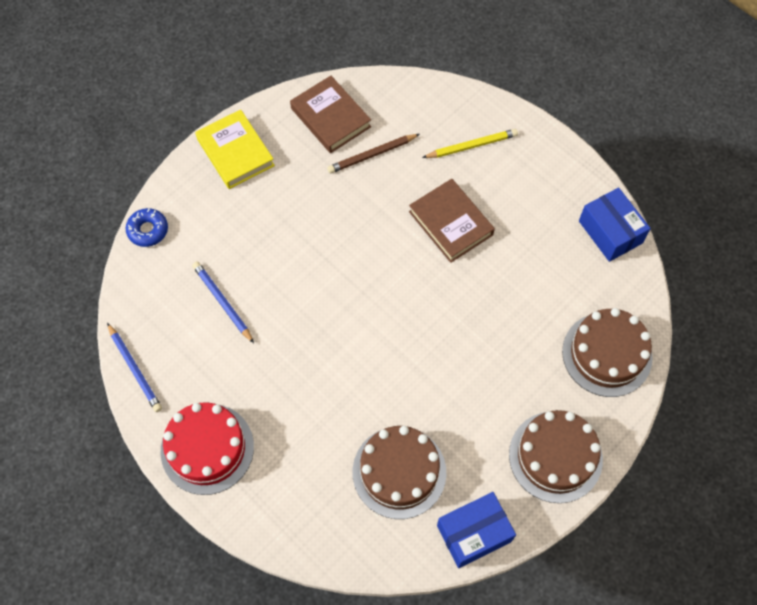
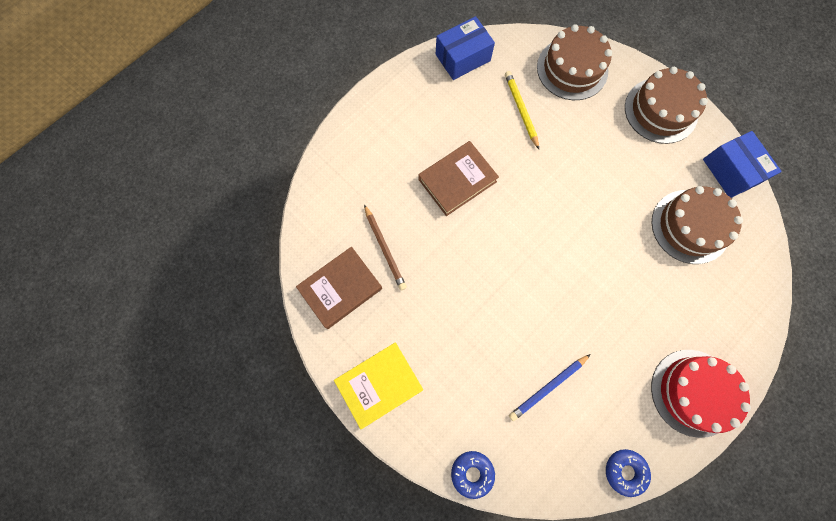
camera: 90 degrees left, 10 degrees up
(135, 369) = (625, 471): blue pencil -> blue donut
(472, 146) = (376, 160): yellow pencil -> yellow pencil (521, 110)

